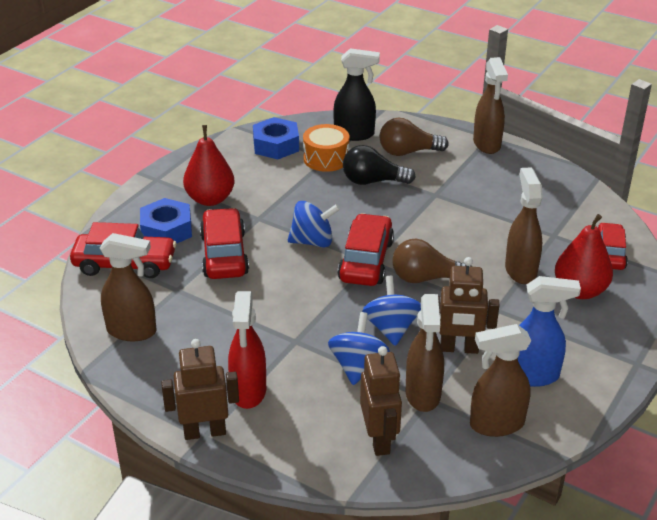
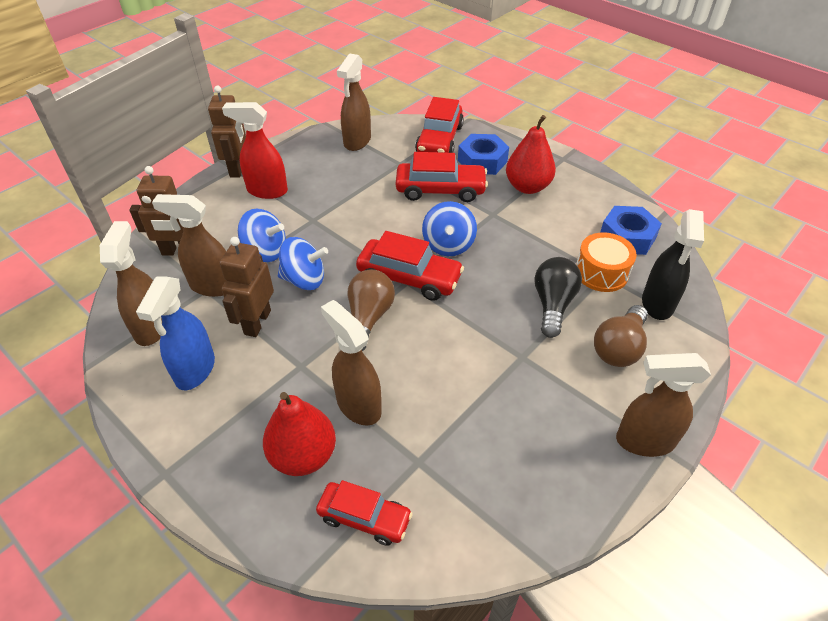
camera: 100 degrees right, 10 degrees up
(408, 152) = (619, 348): brown light bulb -> brown light bulb turned 150 degrees counterclockwise
(520, 270) = (358, 405): brown spray bottle -> brown spray bottle turned 135 degrees counterclockwise

